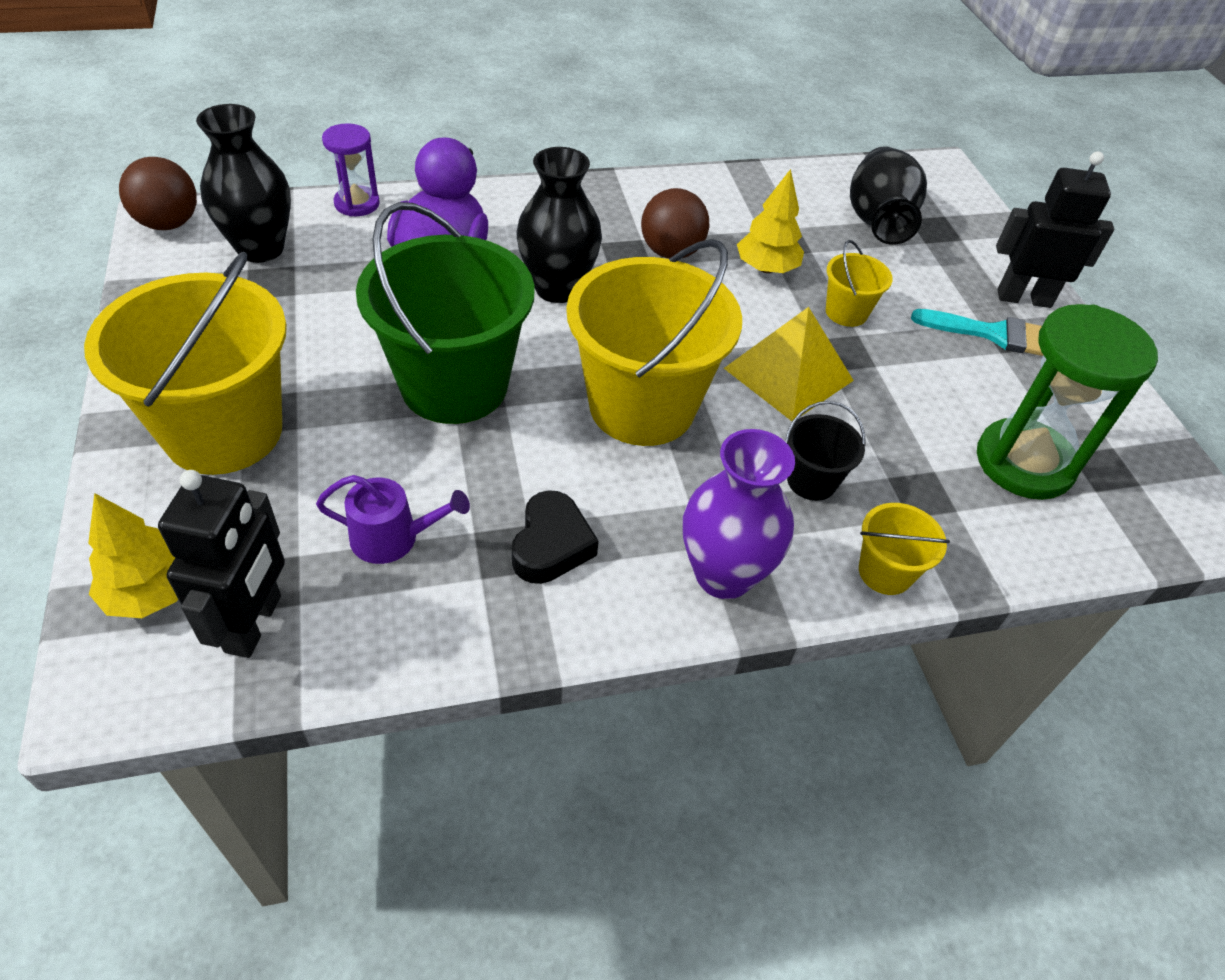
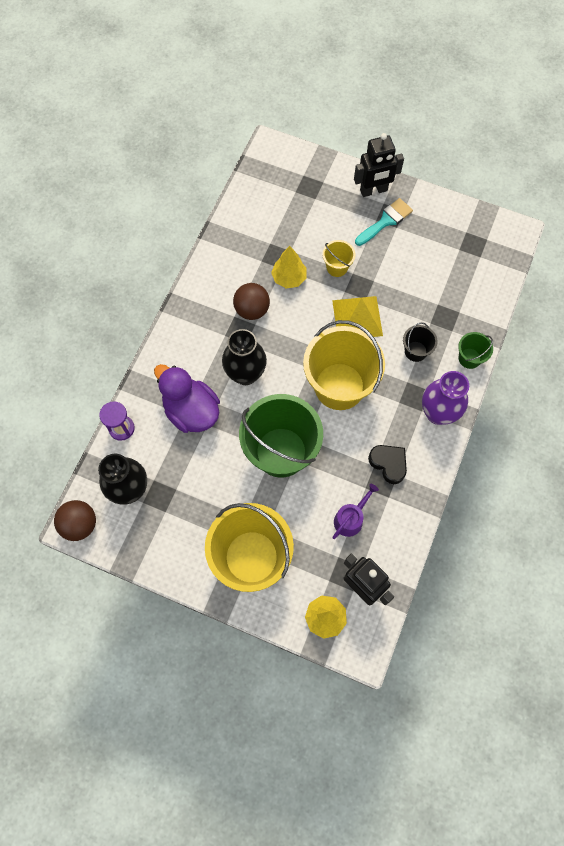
camera: 50 degrees left, 20 degrees up
(877, 222) = (289, 207): black vase -> none
(885, 572) = (469, 358): yellow bucket -> green bucket
(1023, 298) = (373, 191): black robot -> black robot turned 150 degrees counterclockwise
(1024, 462) = (453, 269): green hourglass -> none

